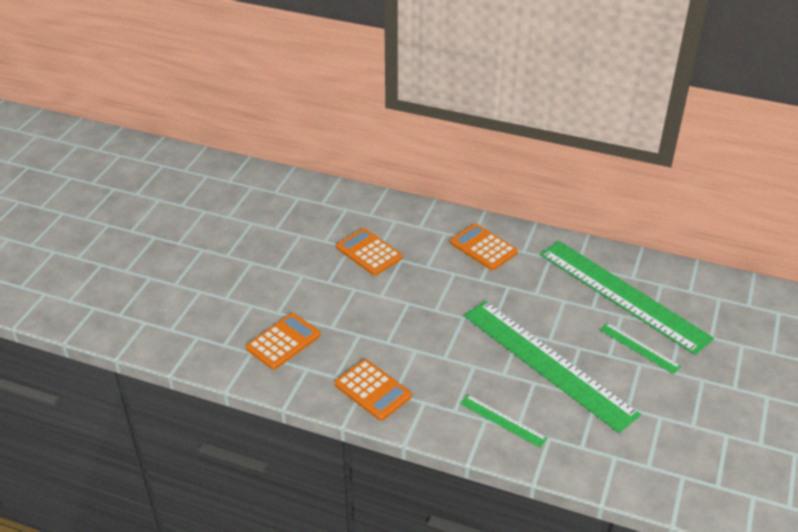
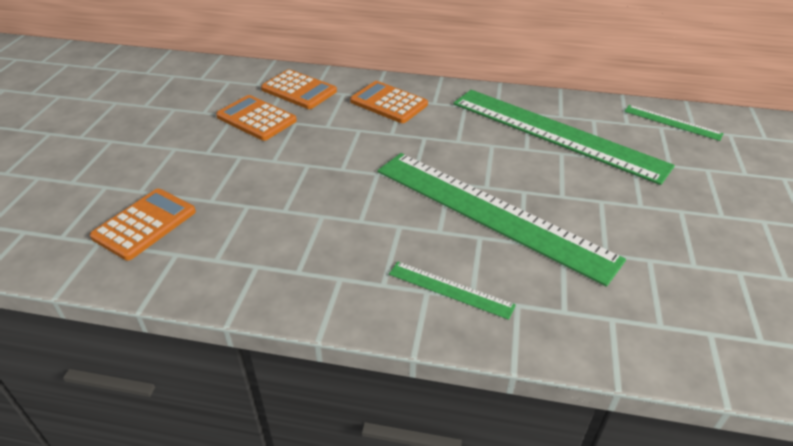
camera: 10 degrees left, 0 degrees up
(372, 390) = (268, 271): orange calculator -> orange calculator (299, 90)
(639, 348) = (594, 184): green ruler -> green ruler (672, 122)

